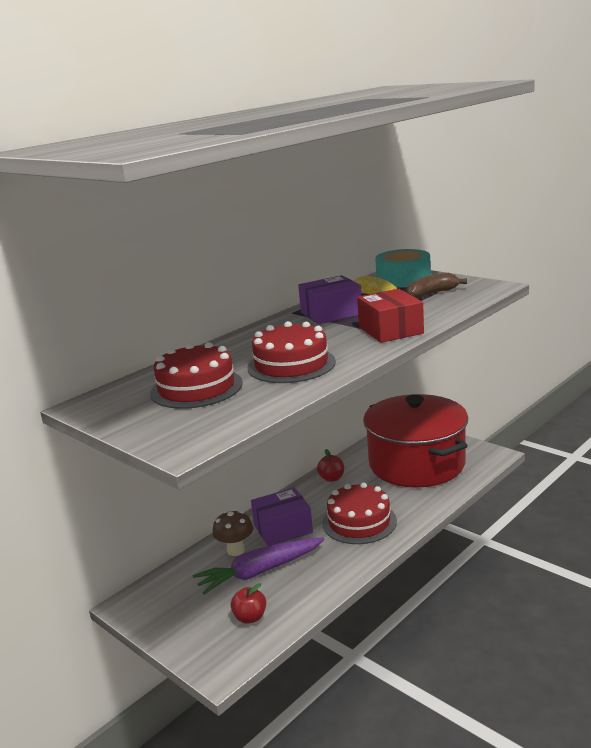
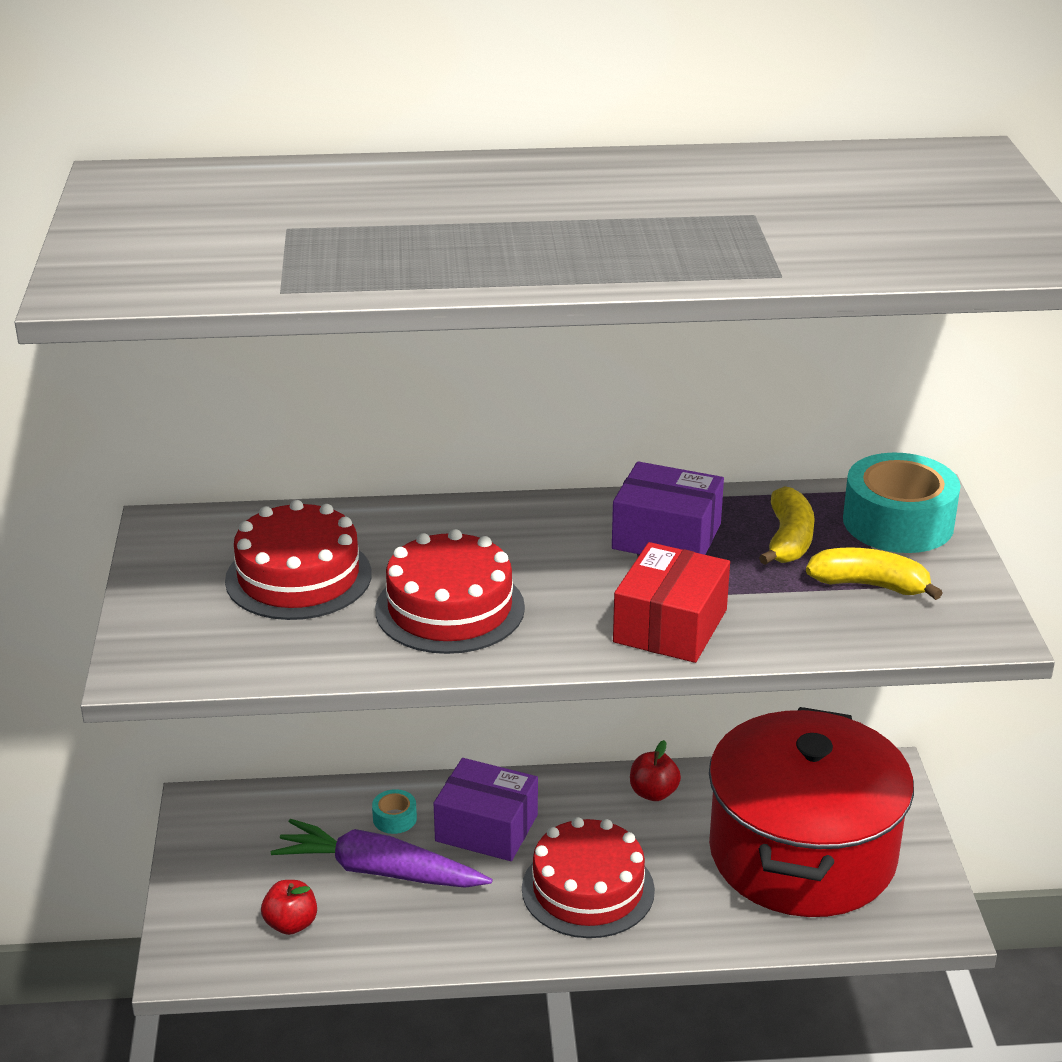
camera: 40 degrees right, 10 degrees up
(235, 550) = (394, 818): brown mushroom -> turquoise tape
(432, 294) = (870, 585): brown banana -> yellow banana

